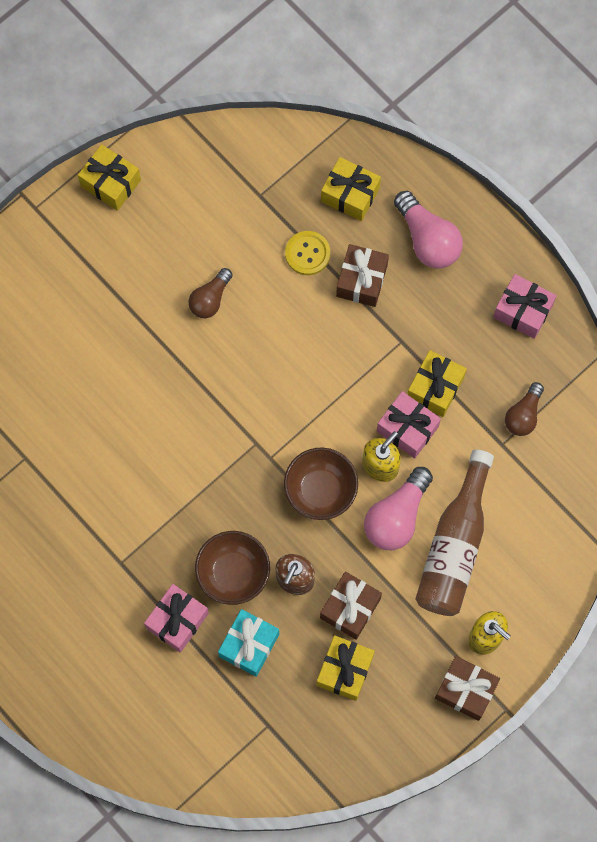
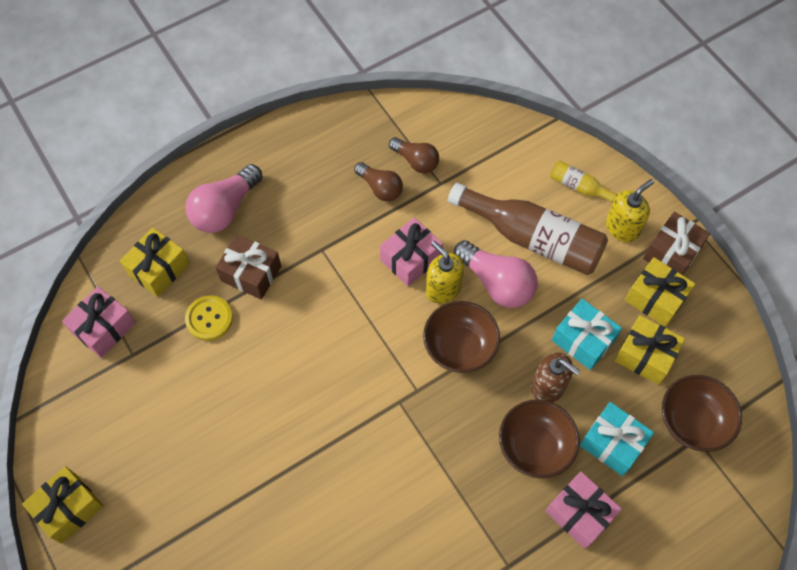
camera: 80 degrees left, 10 degrees down
(210, 299) = (232, 422): brown light bulb -> brown light bulb (380, 188)
(283, 720) = (692, 422): none -> brown bowl
(350, 608) = (583, 340): brown gift -> turquoise gift
(427, 239) = (225, 209): pink light bulb -> pink light bulb turned 150 degrees clockwise
(435, 388) = (375, 228): yellow gift -> yellow gift (655, 298)
(523, 311) = (316, 144): pink gift -> pink gift (104, 328)
(526, 588) = (579, 187): none -> yellow bottle

